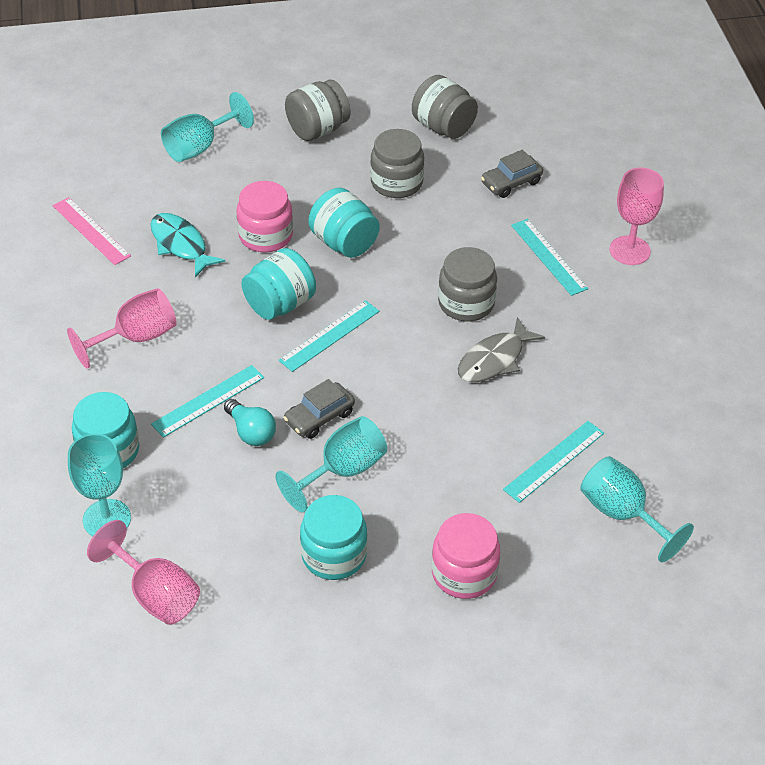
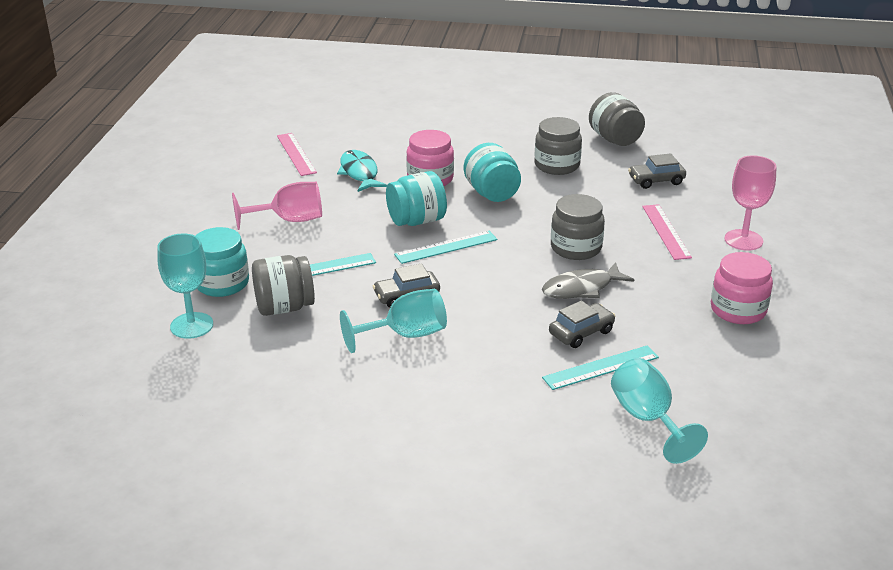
camera: 20 degrees right, 15 degrees down
(155, 594) = (197, 382): pink goblet -> none
(200, 147) = (410, 121): turquoise goblet -> none
(251, 432) = (343, 294): turquoise light bulb -> none
(317, 129) = (509, 125): grey jar -> grey jar (284, 307)
(334, 555) = (364, 390): turquoise jar -> none
(464, 573) = (473, 429): pink jar -> pink jar (738, 310)
(517, 420) = (581, 333): none -> grey car
(549, 256) = (666, 231): turquoise ruler -> pink ruler

